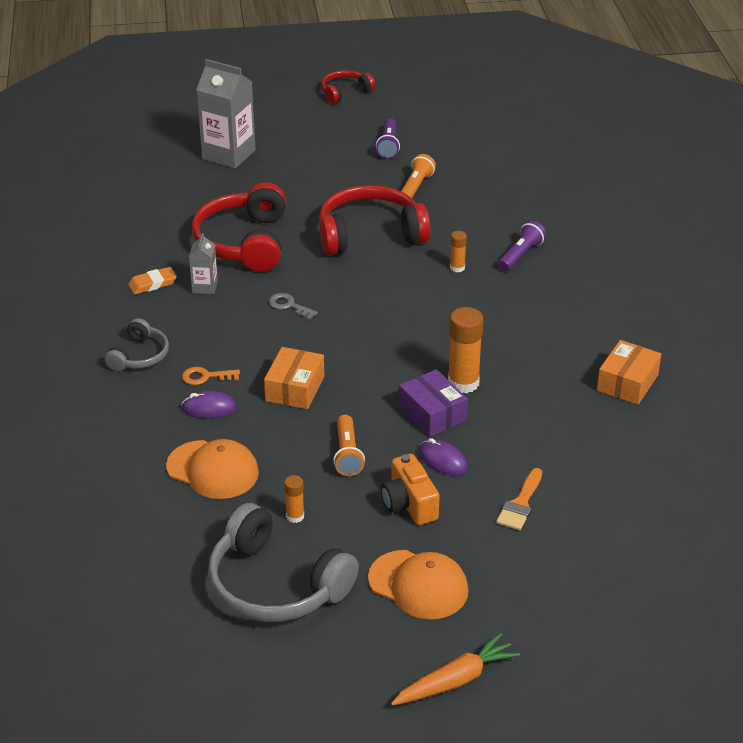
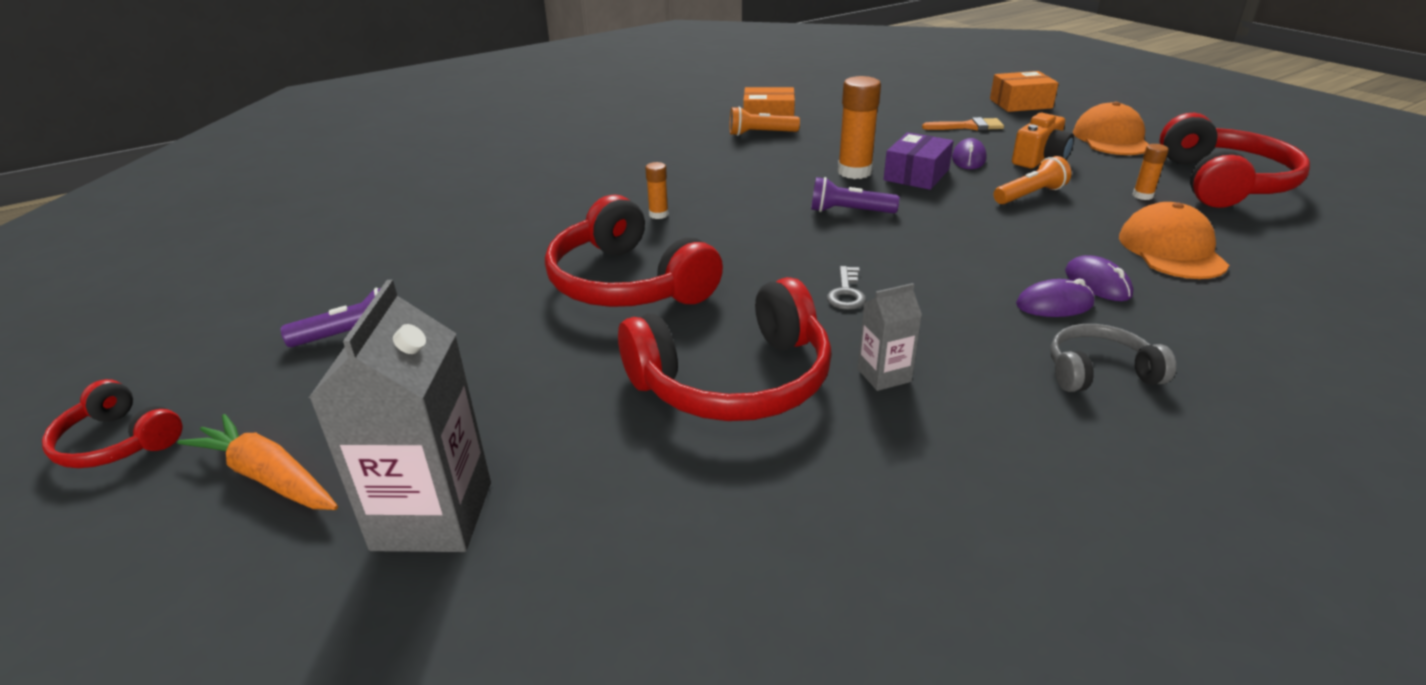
camera: 115 degrees left, 5 degrees down
(152, 284) = (936, 432): orange eraser -> none
(205, 377) = (1054, 304): orange key -> purple mouse
(275, 585) = (1223, 183): grey headphones -> red headphones
(295, 388) = (985, 244): orange box -> orange box (1020, 103)
(415, 187) = (479, 281): orange flashlight -> orange flashlight (761, 134)
(456, 680) = (1161, 113): orange carrot -> orange carrot (268, 477)
(520, 255) = (604, 190): purple flashlight -> purple flashlight (849, 211)

